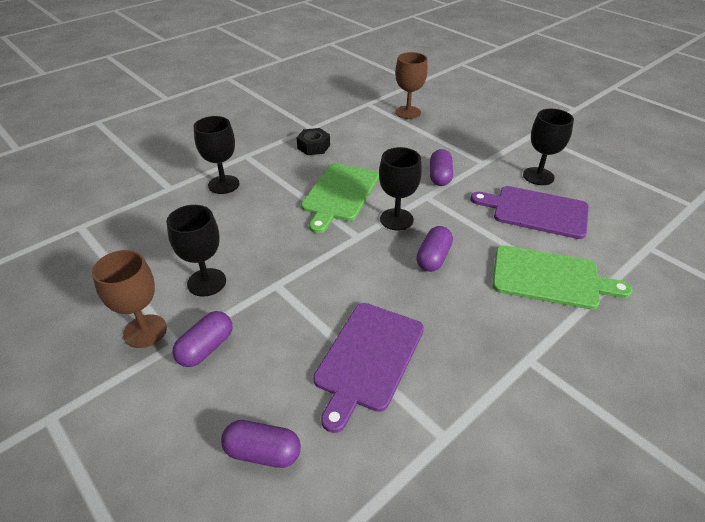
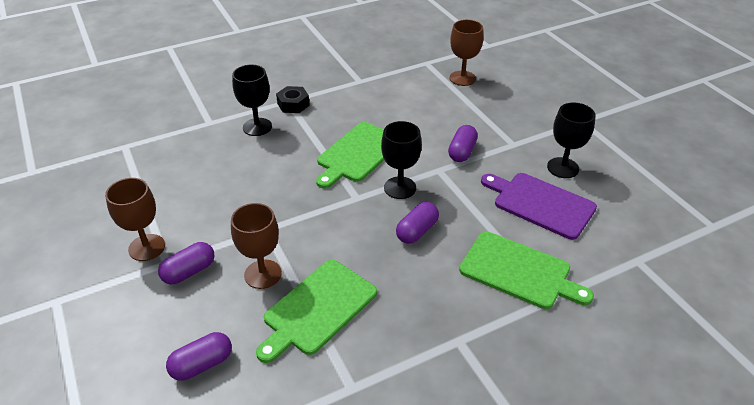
camera: 15 degrees right, 0 degrees up
(206, 282) = (210, 215): black goblet -> none
(263, 452) = (202, 364): purple capsule -> purple capsule turned 60 degrees counterclockwise
(292, 333) = (263, 274): none -> brown goblet
(313, 146) = (354, 101): black nut -> black nut (293, 104)
(368, 358) = (317, 309): purple cutting board -> green cutting board

